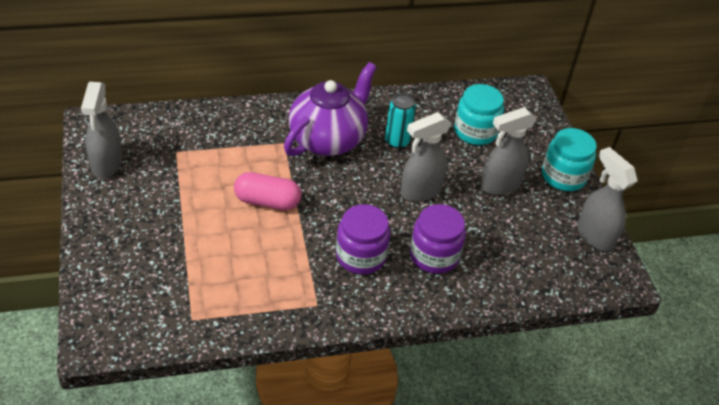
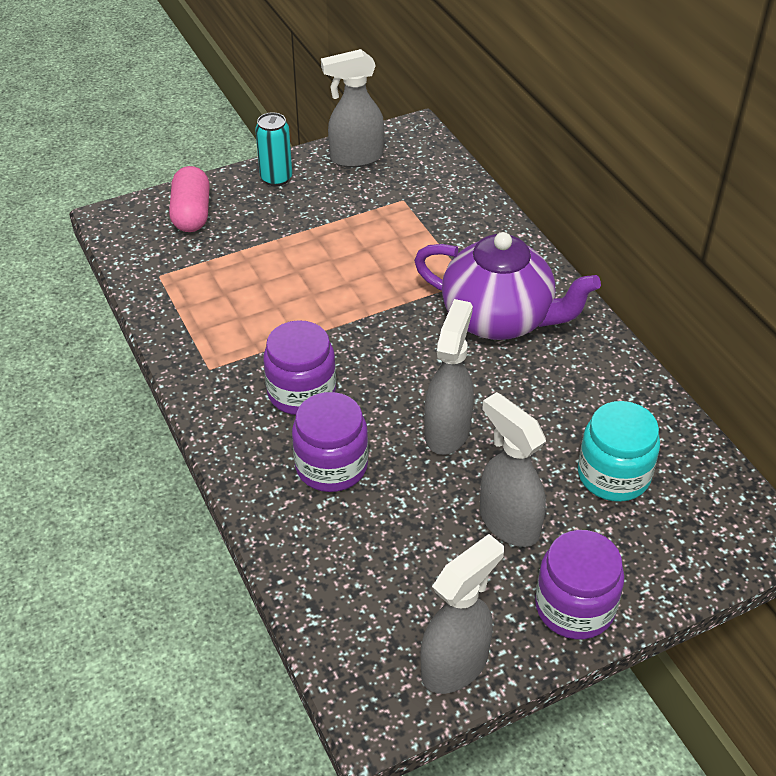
camera: 80 degrees right, 0 degrees up
(267, 201) = (357, 290): pink capsule -> pink capsule (192, 213)
(397, 141) = (536, 388): turquoise can -> turquoise can (276, 178)
(420, 191) = (447, 431): grey spray bottle -> grey spray bottle turned 60 degrees clockwise
(563, 176) = (574, 607): turquoise jar -> purple jar

